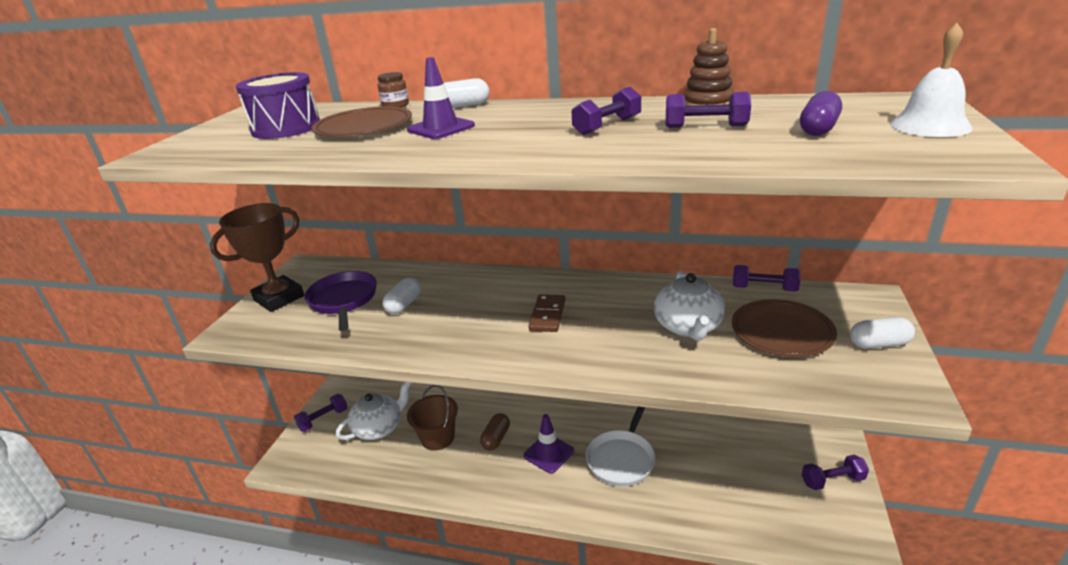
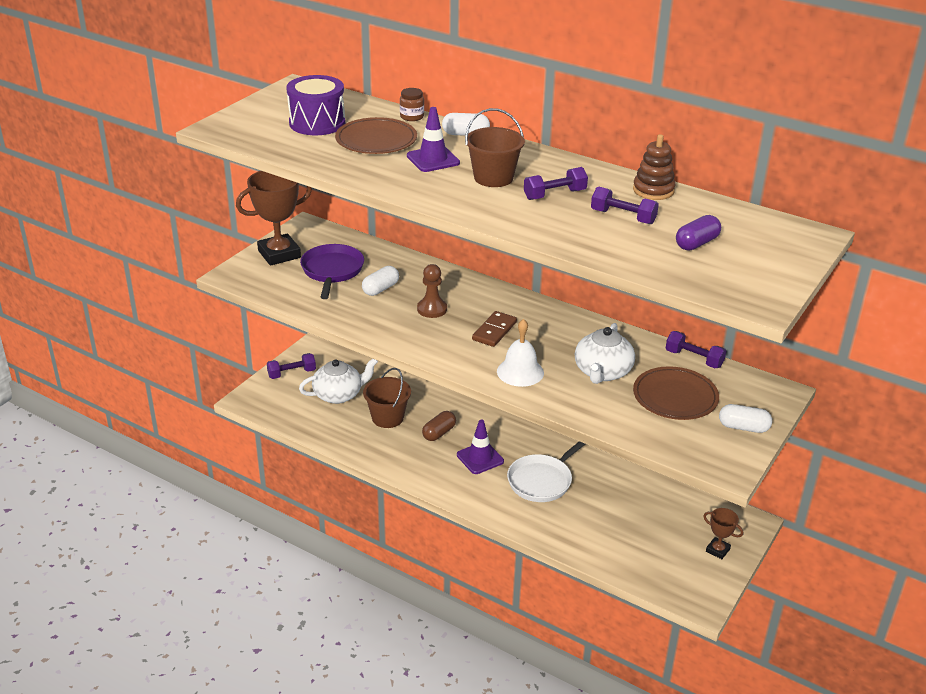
camera: 15 degrees right, 5 degrees up
(469, 311) = (432, 309): none -> brown pawn
(523, 128) = (493, 178): none -> brown bucket
(832, 480) = (717, 550): purple dumbbell -> brown trophy
(930, 126) = (775, 263): white bell -> white bell (520, 372)

